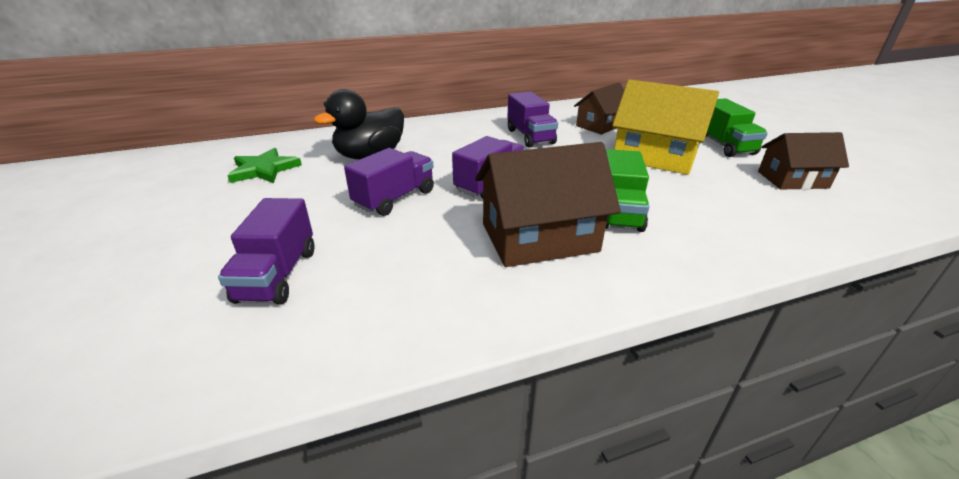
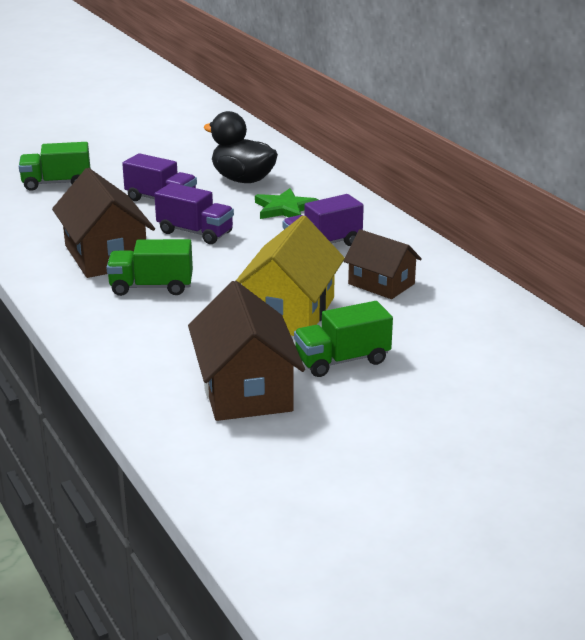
camera: 80 degrees right, 5 degrees down
(264, 169) = (203, 149): green star -> green star (285, 208)
(277, 275) = (57, 183): purple truck -> green truck
(792, 180) = (245, 389): brown house -> brown house, size x1.58

